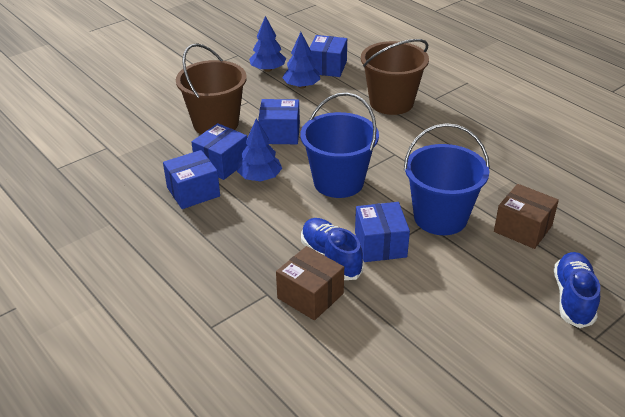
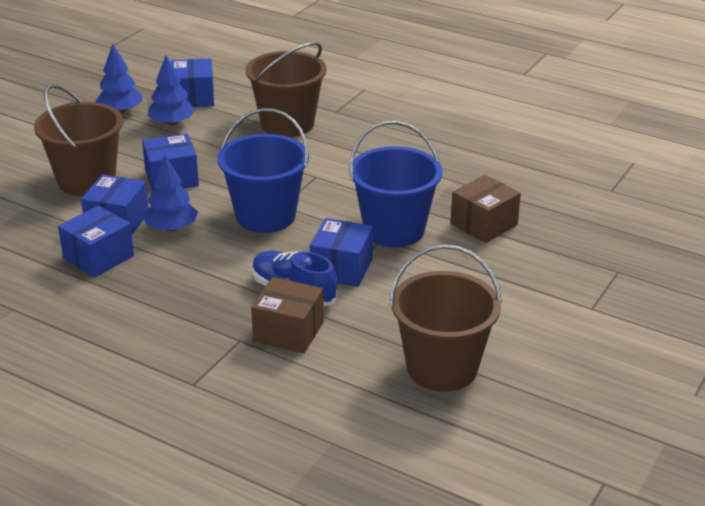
camera: 20 degrees left, 5 degrees down
(380, 244) = (341, 268): blue box -> blue box turned 45 degrees clockwise
(428, 367) = (442, 368): none -> brown bucket
(522, 229) = (484, 224): brown box -> brown box turned 60 degrees counterclockwise
(573, 298) = (558, 277): blue shoe -> none

